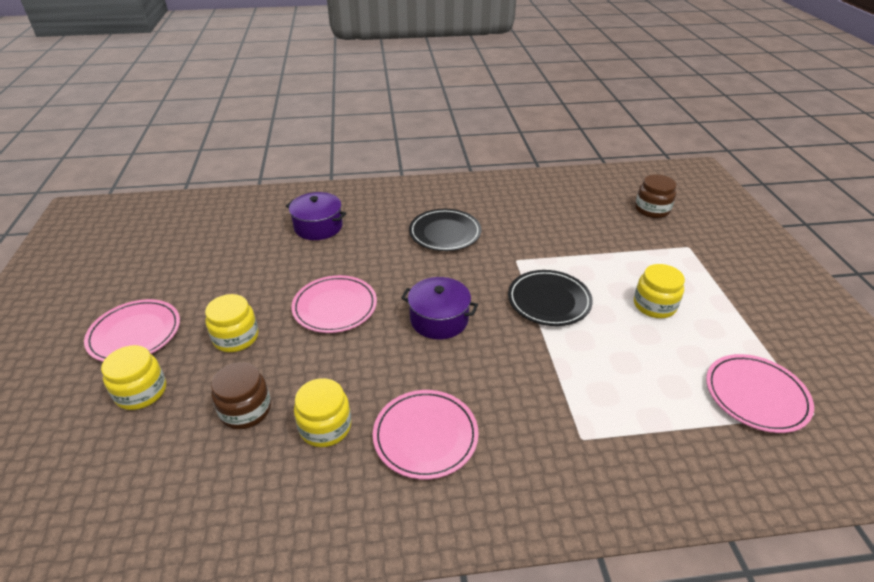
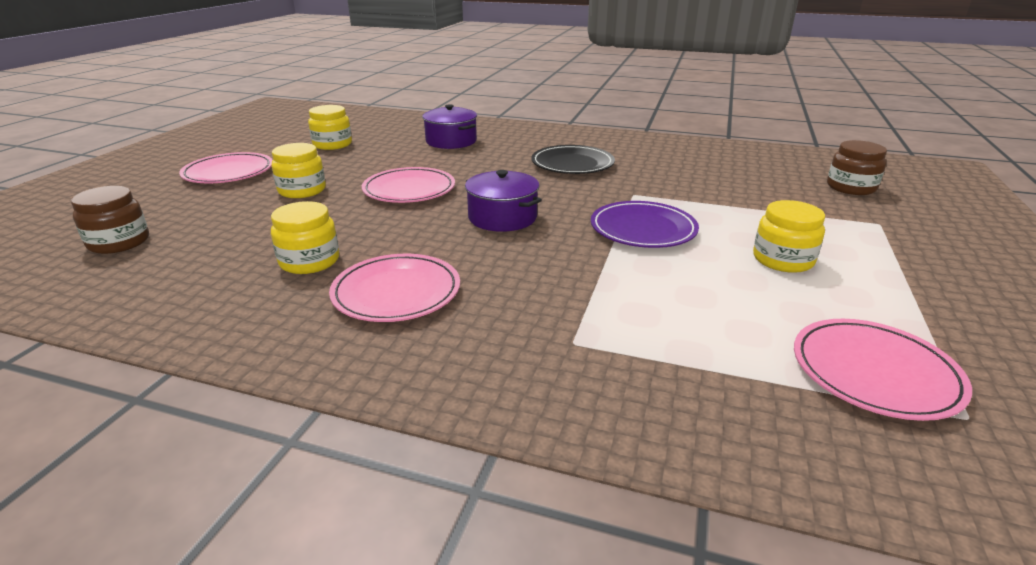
camera: 25 degrees right, 10 degrees down
(141, 392) = (191, 204): yellow jar -> yellow jar (332, 144)
(246, 410) = (256, 234): brown jar -> brown jar (119, 242)
(549, 301) = (643, 229): black plate -> purple plate

